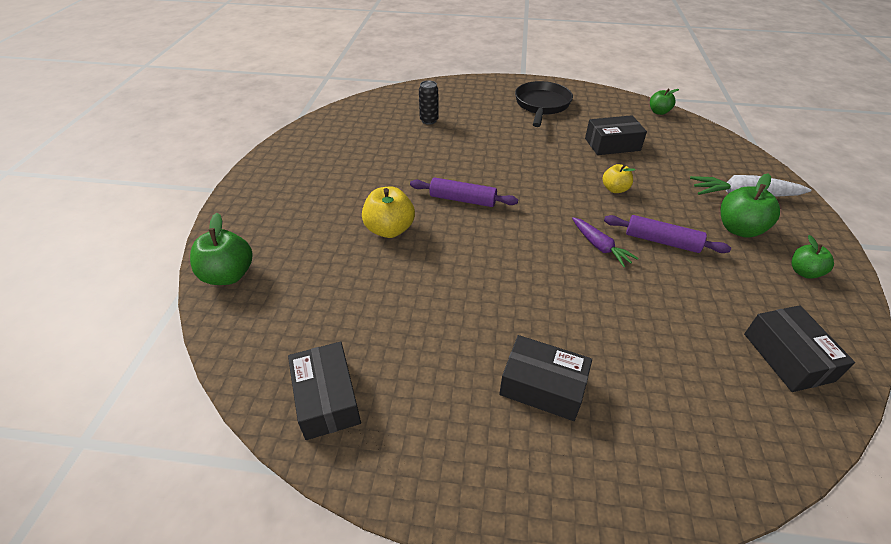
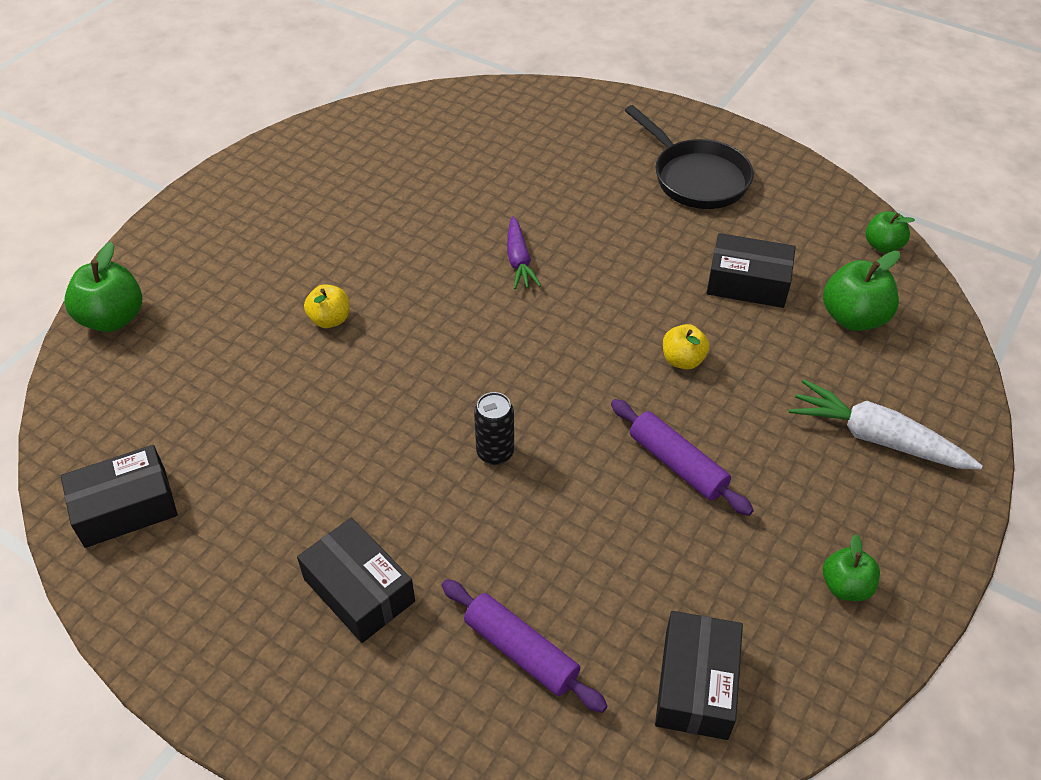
camera: 25 degrees right, 5 degrees up
(326, 398) = (125, 507): black box -> black box turned 60 degrees clockwise
(389, 229) = (330, 319): yellow apple -> yellow apple, size x0.62
(429, 120) = (503, 158): black can -> black can (495, 453)
(462, 199) = (454, 306): purple rolling pin -> purple rolling pin (521, 651)
(541, 105) = (696, 178): black pan -> black pan turned 105 degrees clockwise
(600, 246) = (582, 440): purple carrot -> purple carrot (519, 260)
(739, 229) = (813, 487): green apple -> green apple (853, 318)

